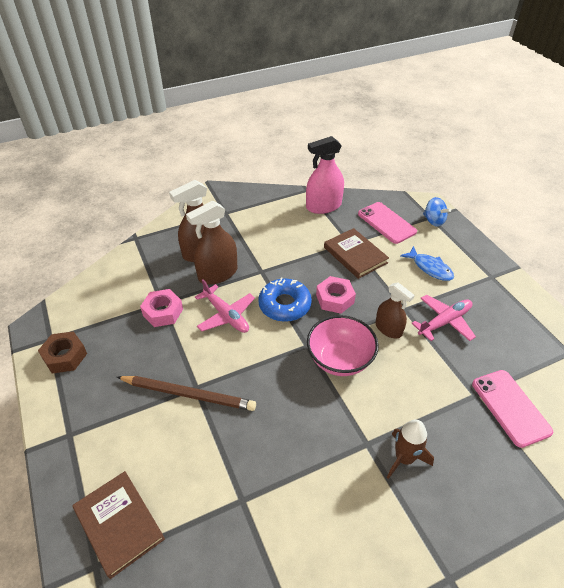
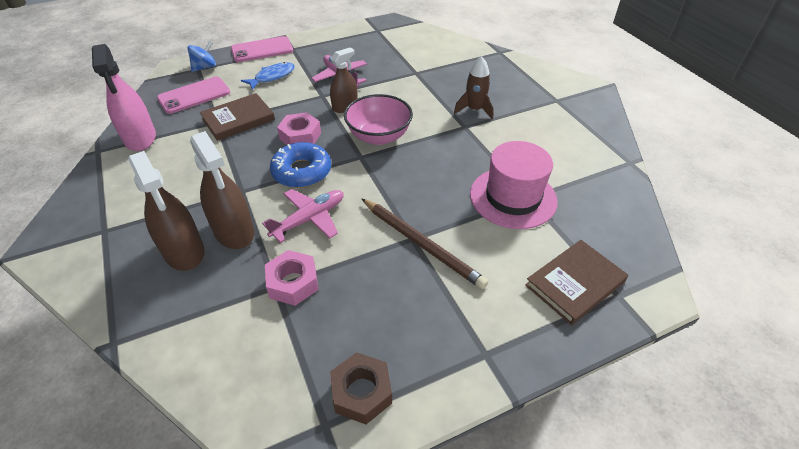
camera: 90 degrees left, 0 degrees up
(188, 394) = (422, 244): brown pencil -> brown pencil turned 120 degrees clockwise
(243, 482) = (513, 197): none -> pink hat
(510, 407) = (426, 60): pink phone -> pink phone (262, 50)

